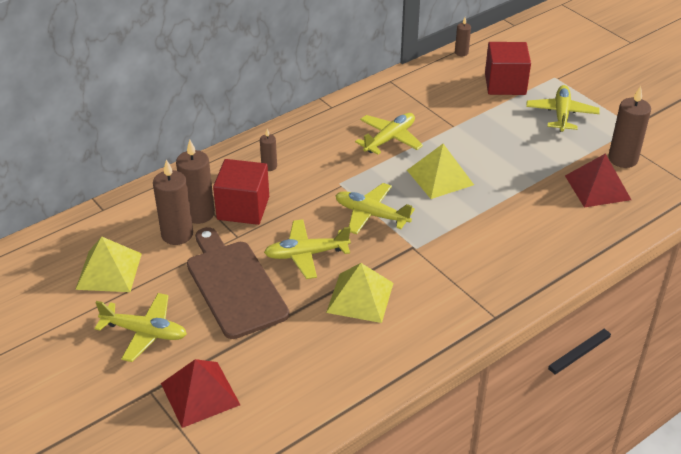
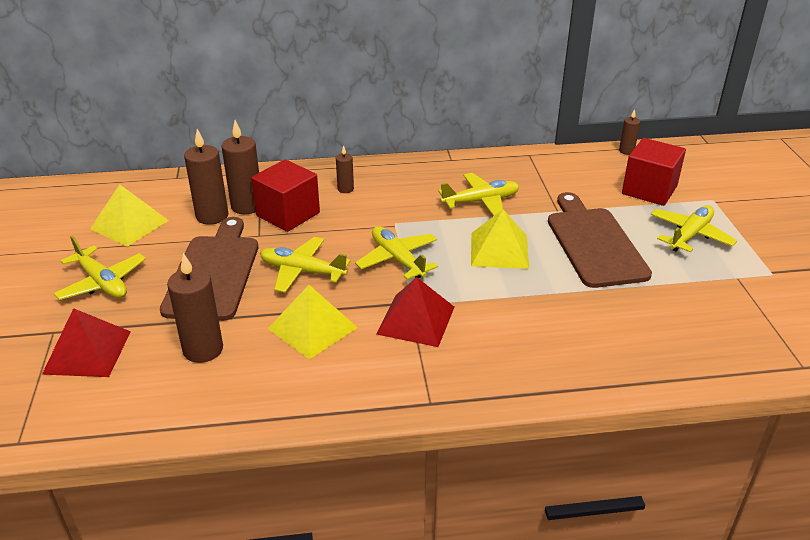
camera: 30 degrees right, 5 degrees down
(502, 146) = (594, 243): none -> brown cutting board
(597, 187) = (670, 318): red pyramid -> red pyramid (416, 320)
(623, 159) = (728, 301): brown candle -> brown candle (203, 349)

